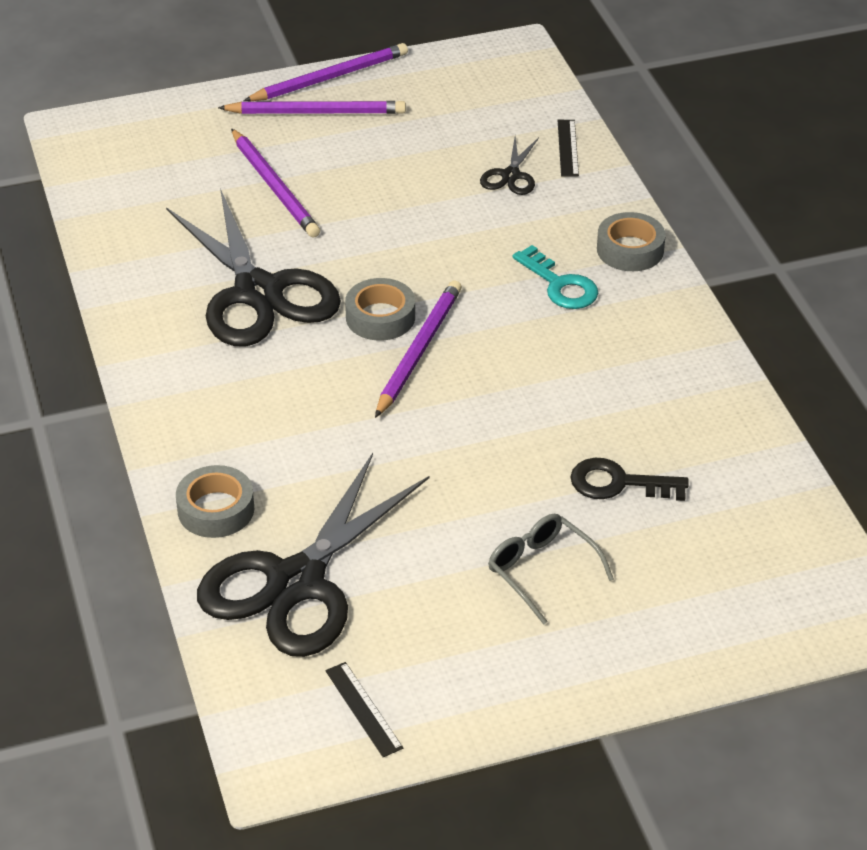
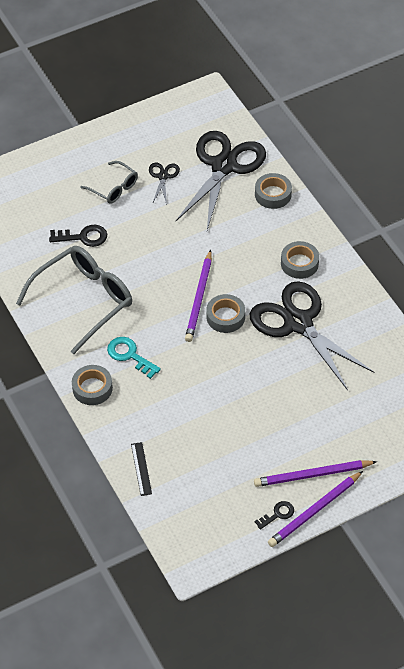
camera: 170 degrees right, 10 degrees up
(216, 381) = (299, 263): none -> grey tape
(275, 187) = (316, 404): purple pencil -> none
(364, 709) = (178, 118): black ruler -> none
(382, 80) = (277, 514): none -> black key
(511, 175) = (173, 438): black scissors -> black scissors (163, 176)
(629, 375) = (84, 300): none -> grey glasses

